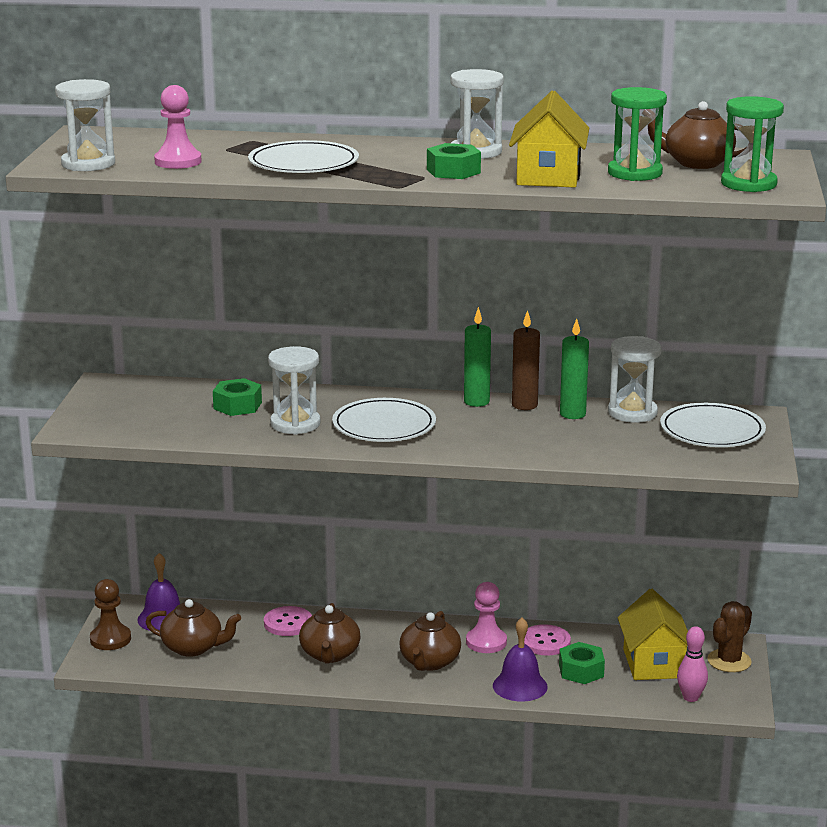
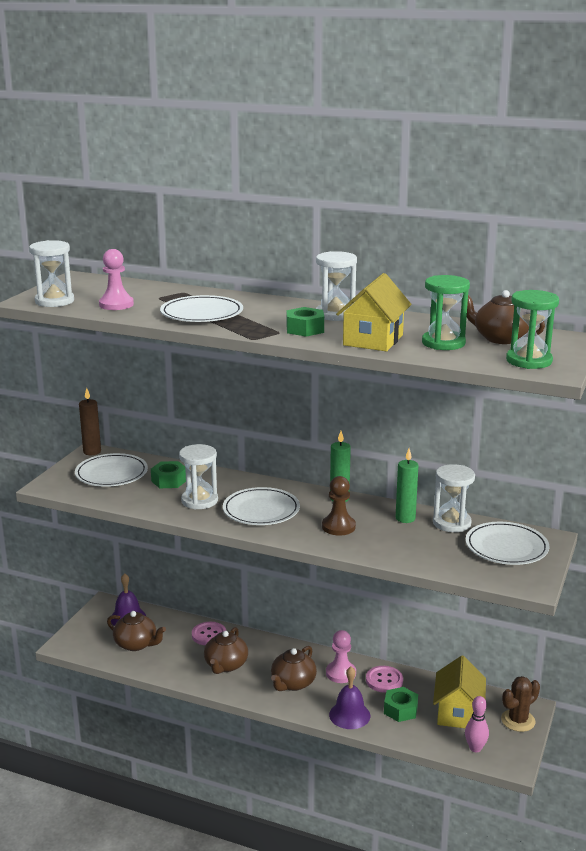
camera: 15 degrees right, 0 degrees up
(110, 639) = (86, 628): brown pawn -> brown pawn (338, 527)
(151, 406) = (111, 474): none -> white plate
(524, 405) = (373, 506): brown candle -> brown candle (92, 452)

